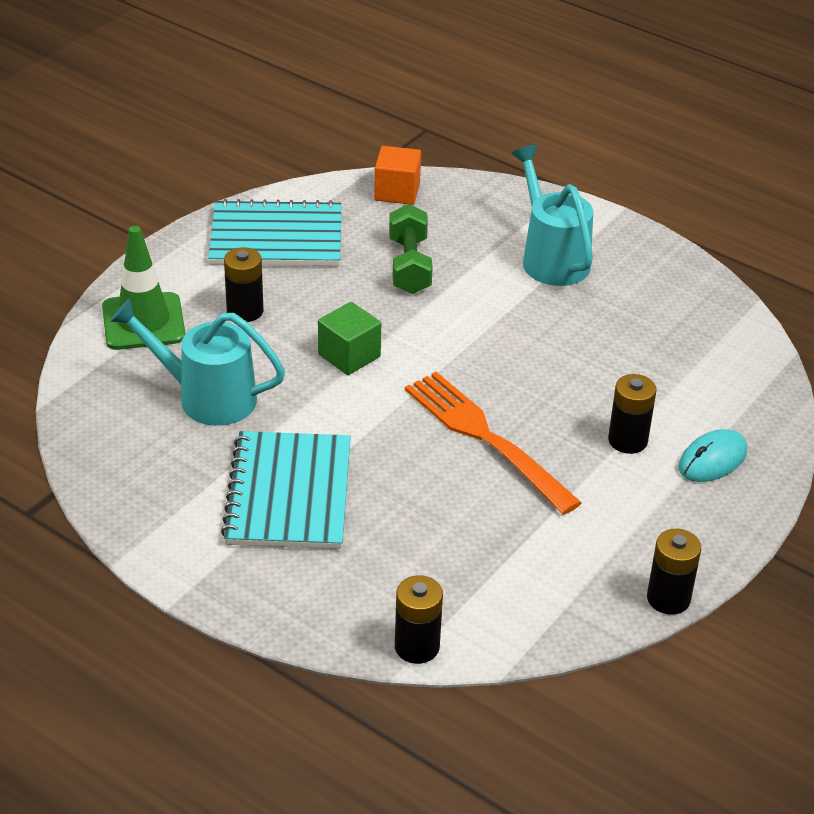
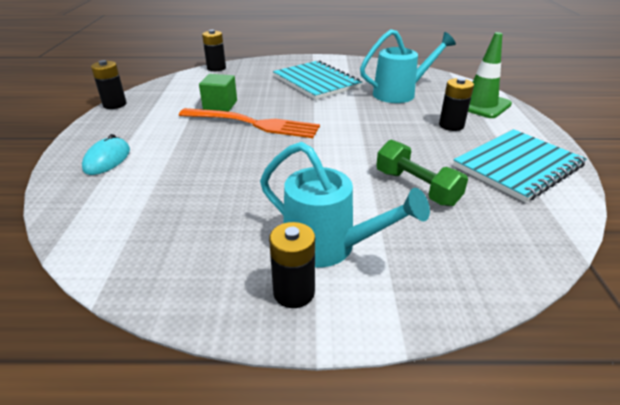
camera: 145 degrees right, 5 degrees down
(349, 355) = (368, 128): green cube -> green cube (220, 105)
(397, 192) = (526, 244): orange cube -> none
(627, 440) = (169, 150): black battery -> black battery (294, 292)

